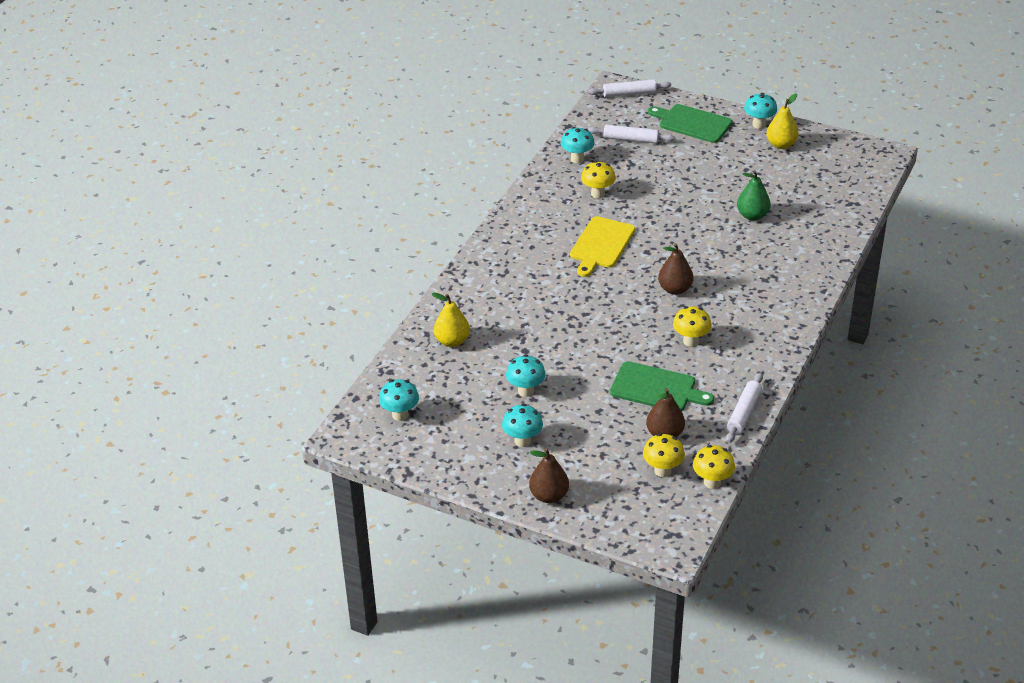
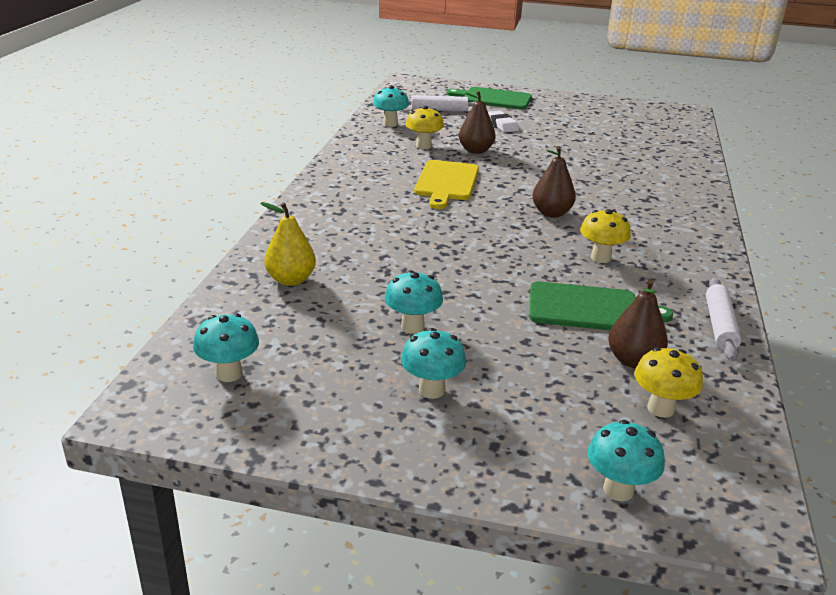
camera: 15 degrees left, 10 degrees down
(549, 496) = (506, 466): brown pear -> brown pear (475, 151)
(629, 93) = (422, 84): white rolling pin -> none
(683, 166) = (501, 125): none -> white eraser
(712, 482) = (742, 417): yellow mushroom -> none
(752, 215) = (595, 154): green pear -> none
(759, 124) = (557, 98): turquoise mushroom -> turquoise mushroom (618, 490)
(781, 144) = (587, 108): yellow pear -> none

